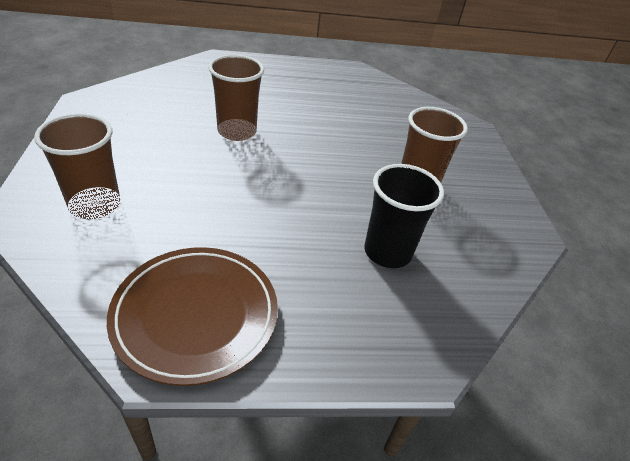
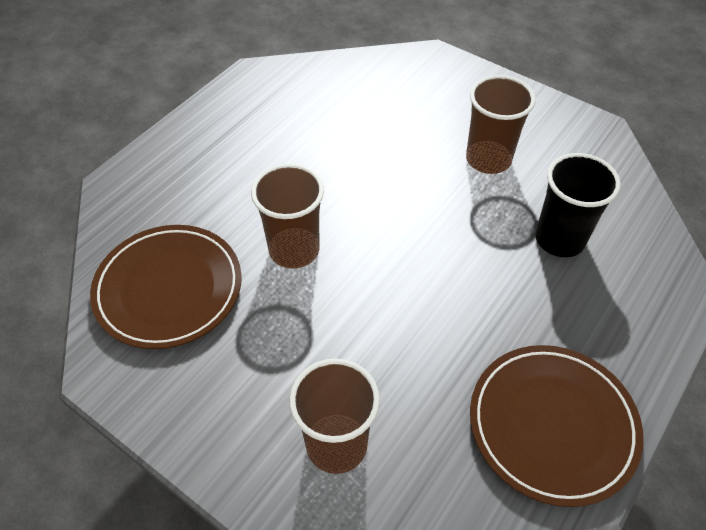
camera: 45 degrees left, 10 degrees up
(162, 100) = (169, 289): none -> brown plate

